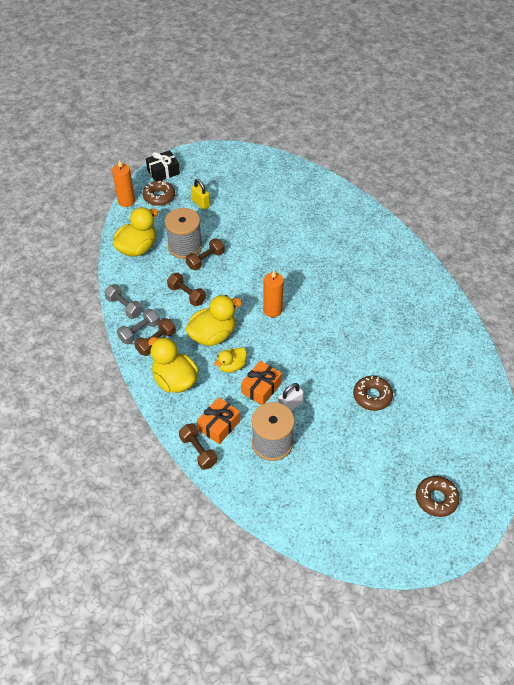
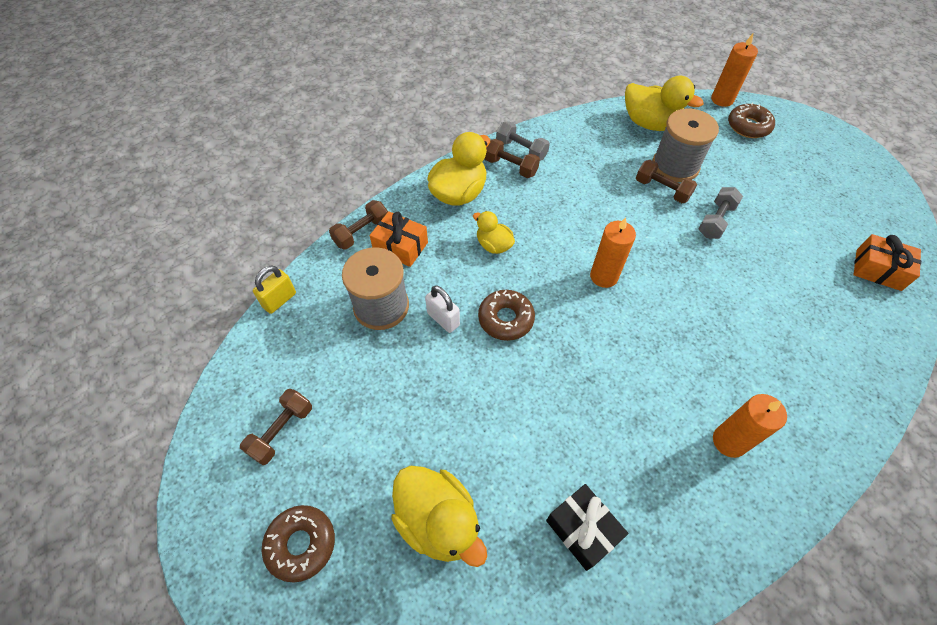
camera: 80 degrees right, 5 degrees up
(124, 307) = (554, 130): grey dumbbell -> grey dumbbell (715, 221)
(163, 172) = (796, 122): black gift -> black gift (582, 530)
(187, 295) = (594, 181): brown dumbbell -> brown dumbbell (281, 431)
(201, 203) = (762, 168): yellow padlock -> yellow padlock (279, 300)
(213, 335) = (538, 218): yellow duck -> yellow duck (438, 521)
(261, 388) = (466, 282): orange gift -> orange gift (878, 270)
(372, 396) = (481, 428): brown donut -> brown donut (506, 319)
(392, 283) = (729, 441): none -> orange candle

